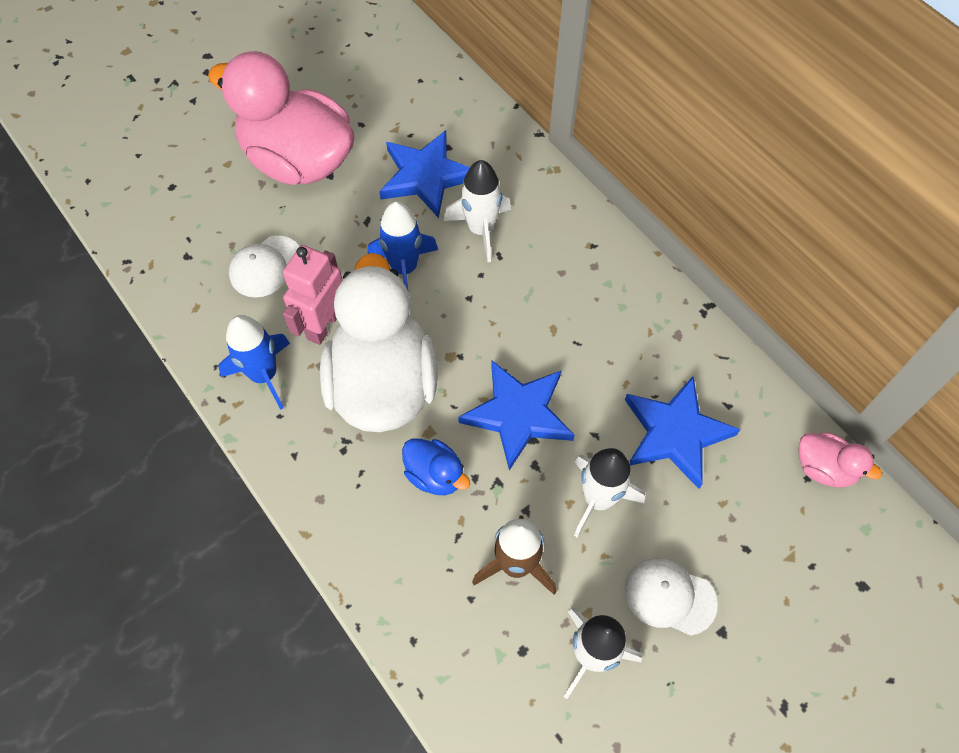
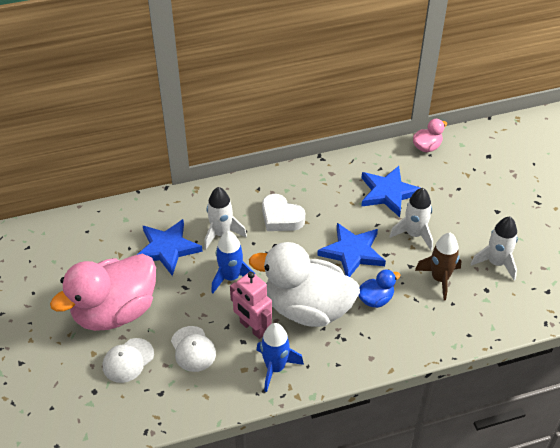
camera: 70 degrees left, 15 degrees down
(547, 294) = (281, 217): none -> white heart
(669, 596) = (474, 224): white cap -> white cap (128, 360)

